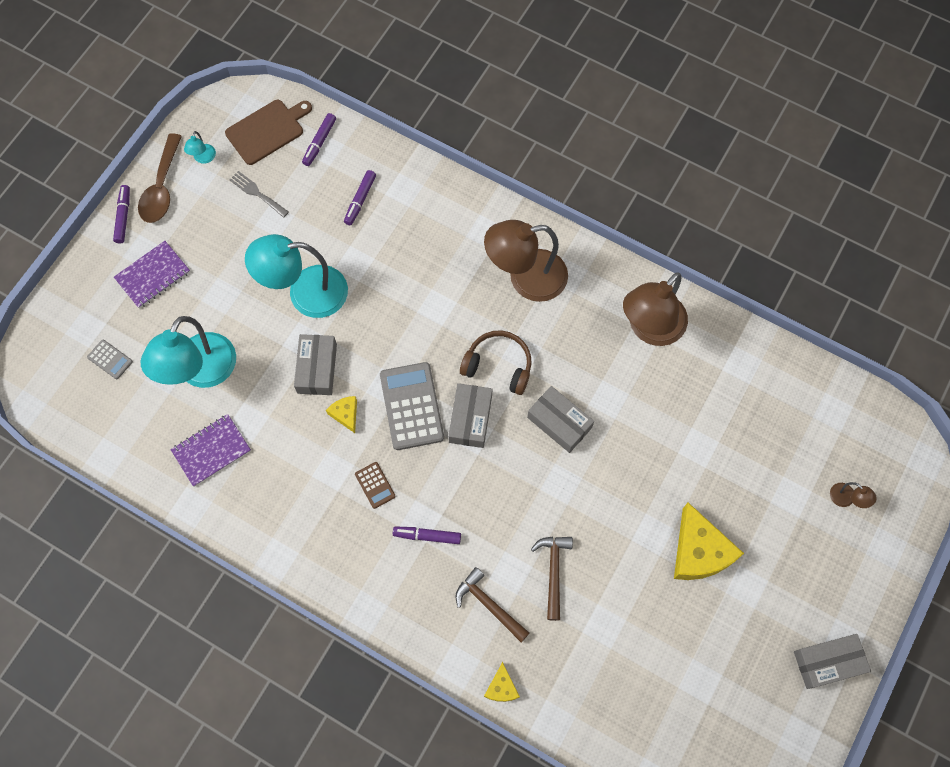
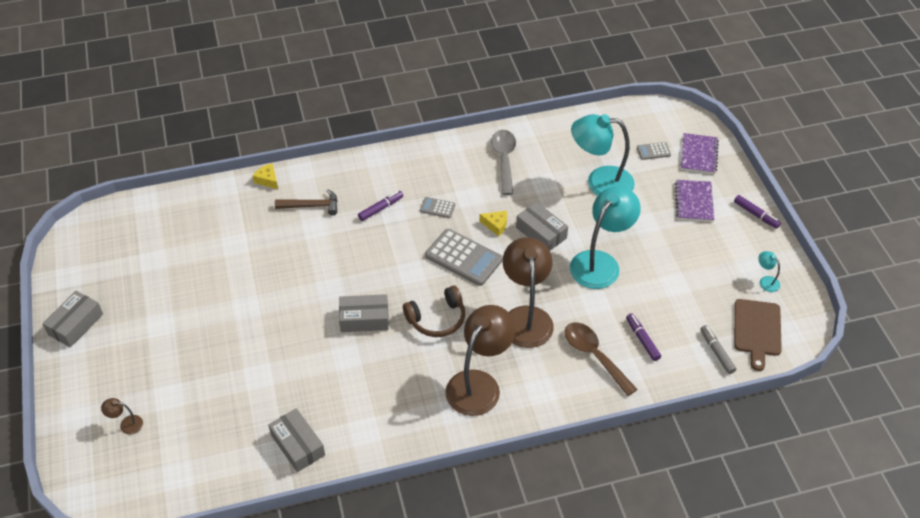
camera: 135 degrees right, 20 degrees down
(162, 187) = (761, 246): brown spoon -> brown spoon (594, 356)
(201, 372) = (600, 182): turquoise lamp -> turquoise lamp turned 60 degrees counterclockwise
(211, 451) = (543, 157): purple notebook -> purple notebook (698, 155)
(250, 484) = (504, 160): none -> grey spoon
(257, 193) = (707, 290): grey fork -> none
(319, 142) = (716, 352): purple marker -> grey marker
(375, 485) = (437, 208): brown calculator -> grey calculator
(470, 419) = (421, 278): grey box -> grey box (298, 445)
(553, 571) = (290, 245): brown hammer -> none
(650, 329) = (360, 422): brown lamp -> brown lamp (526, 317)
(699, 551) = (207, 320): yellow cheese -> none

